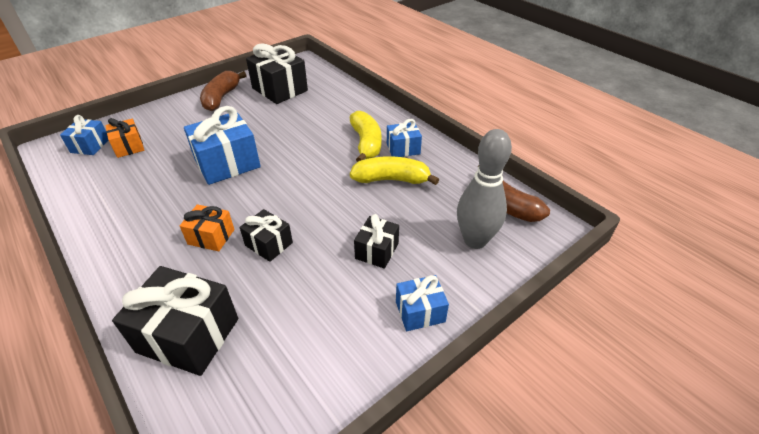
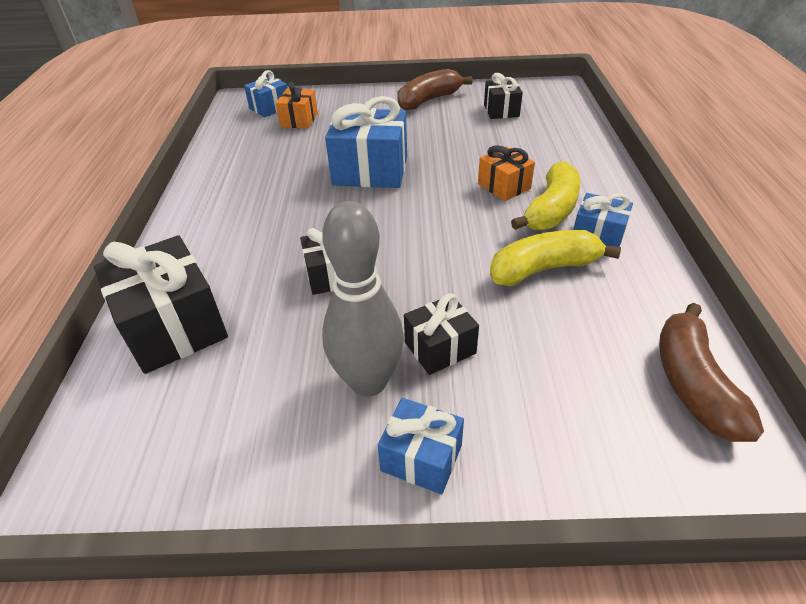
camera: 40 degrees right, 0 degrees up
(211, 237) = (285, 239): orange gift -> orange gift (504, 186)
(279, 89) = (501, 110): black gift -> black gift, size x0.56
(391, 179) = (543, 269): yellow banana -> yellow banana turned 60 degrees counterclockwise
(475, 240) = (592, 410): grey bowling pin -> grey bowling pin (368, 381)

